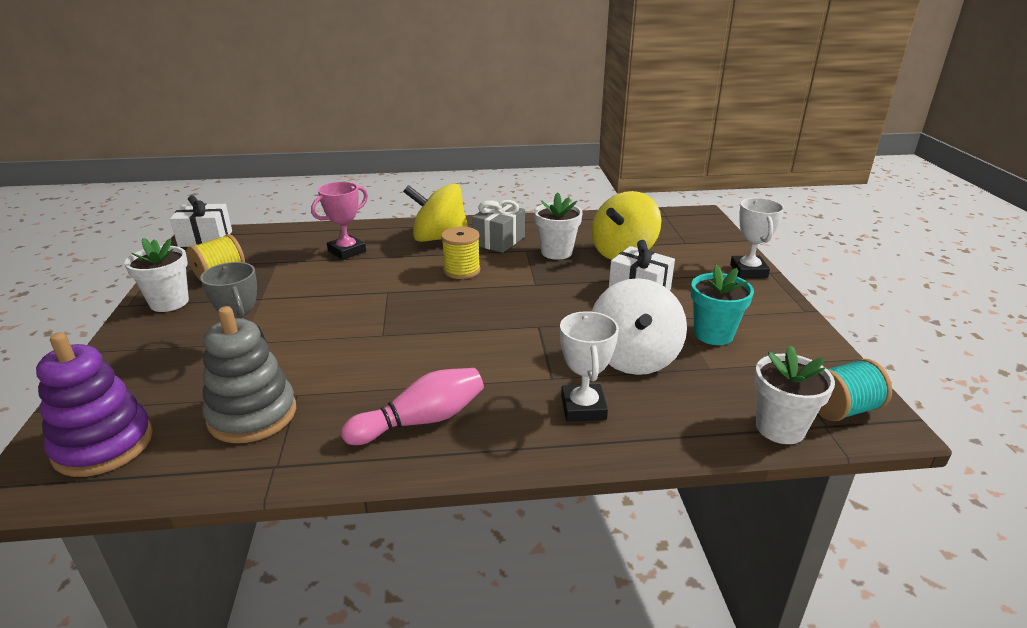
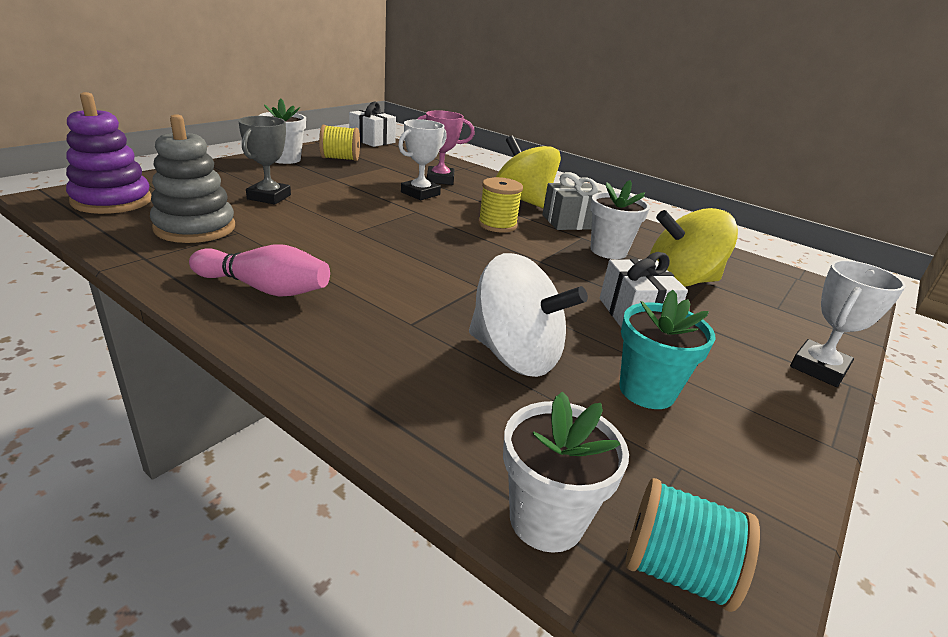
camera: 40 degrees right, 0 degrees up
(583, 407) = (388, 358): white trophy -> white trophy (420, 193)
(634, 358) = (515, 355): white spinning top -> white spinning top turned 105 degrees counterclockwise

